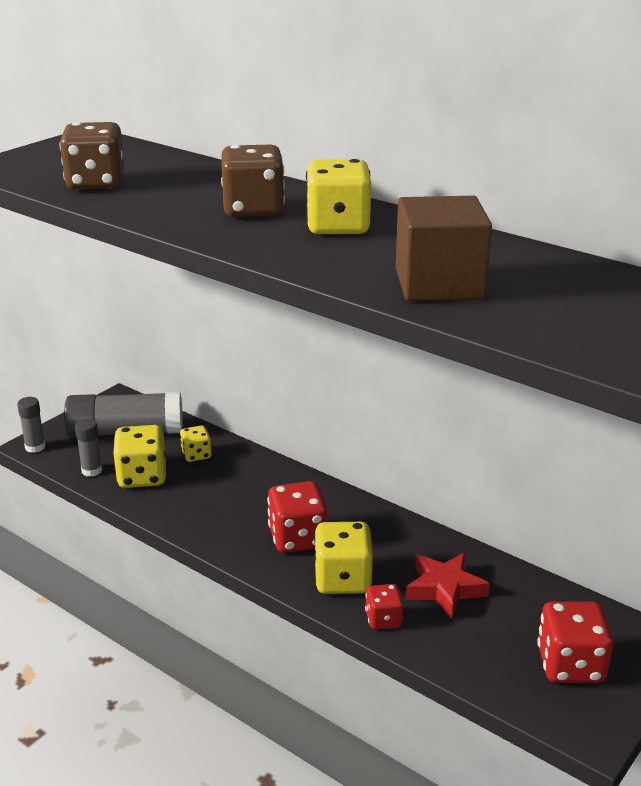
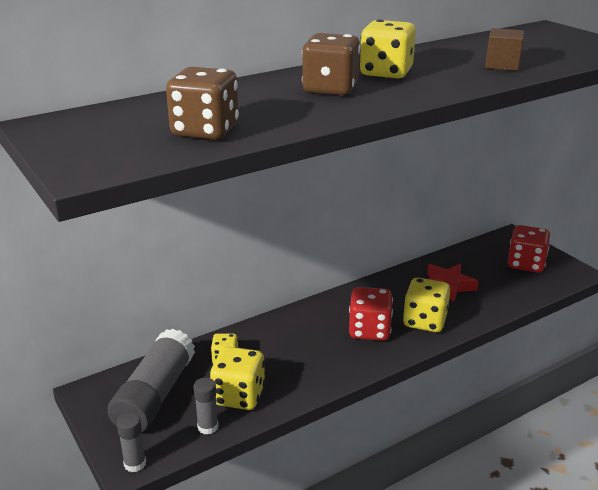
camera: 70 degrees left, 0 degrees up
(383, 619) = (471, 315): red dice -> none
(439, 284) = (502, 65): brown cube -> brown cube, size x0.62

